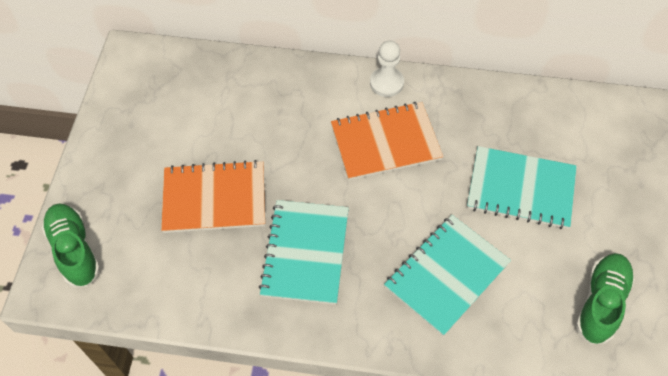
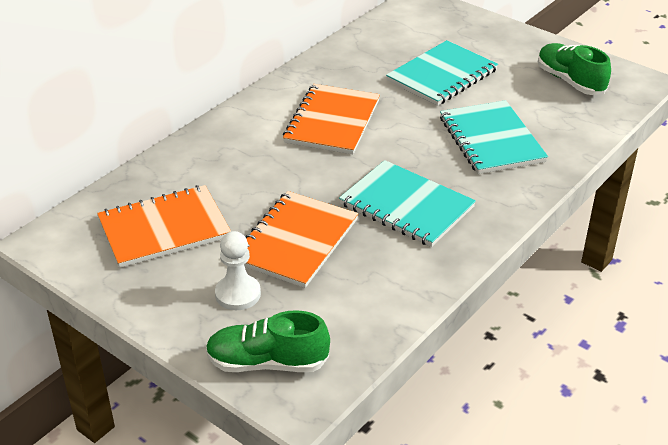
camera: 60 degrees left, 20 degrees down
(180, 110) = (164, 228): none -> orange notebook
(386, 83) = (269, 98): white pawn -> white pawn (238, 294)

